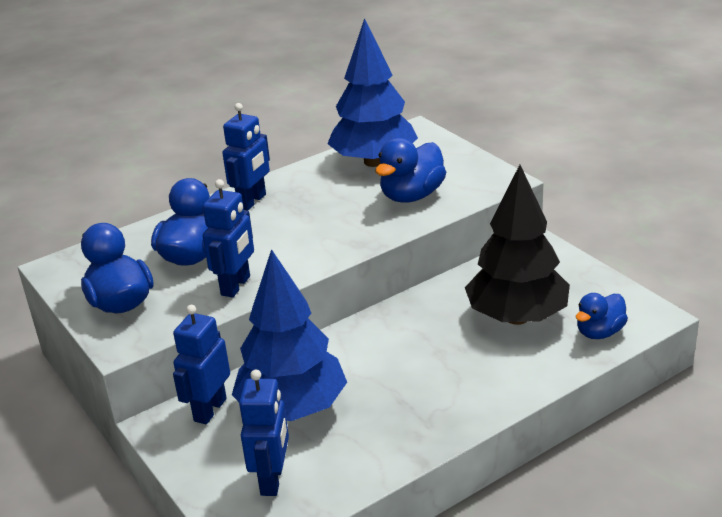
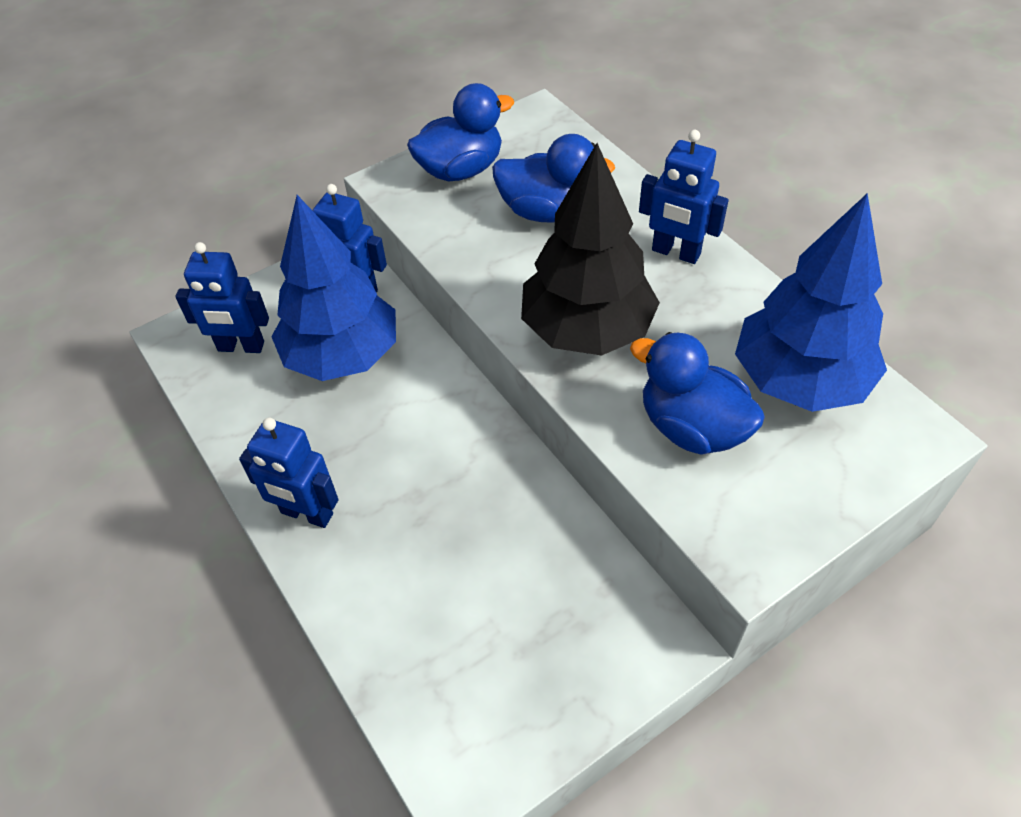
camera: 90 degrees right, 20 degrees up
(236, 286) = (478, 256): blue robot -> blue robot (306, 514)
(516, 317) = (478, 592): black tree -> black tree (586, 330)
(599, 332) = (428, 702): blue duck -> none

